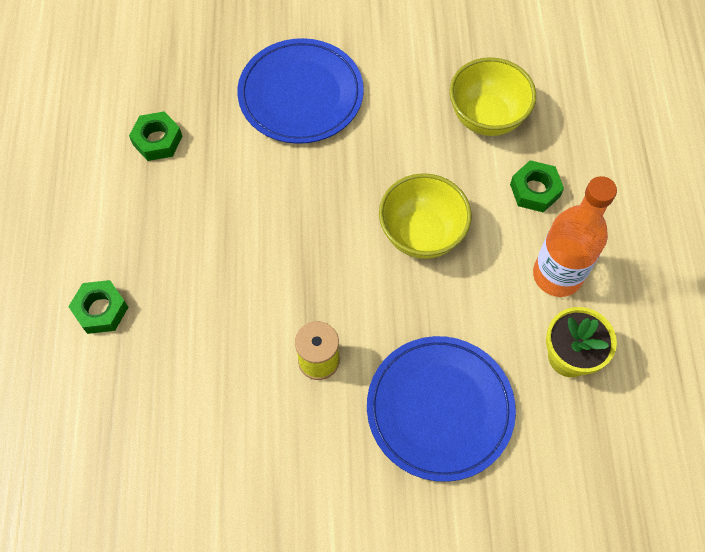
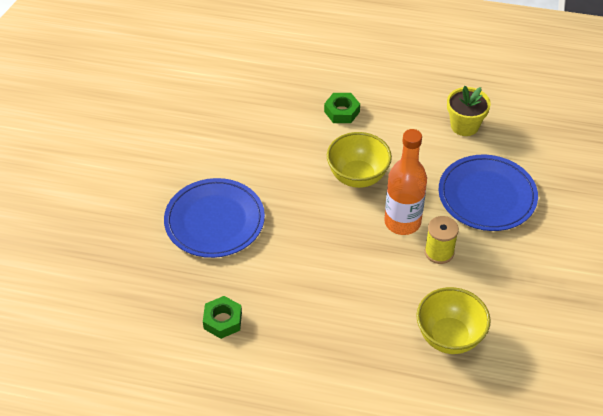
camera: 75 degrees left, 15 degrees down
(101, 310) = (366, 380): green nut -> none
(486, 117) = (275, 121): yellow bowl -> yellow bowl (449, 337)
(557, 275) = (407, 117): orange bottle -> orange bottle (402, 222)

